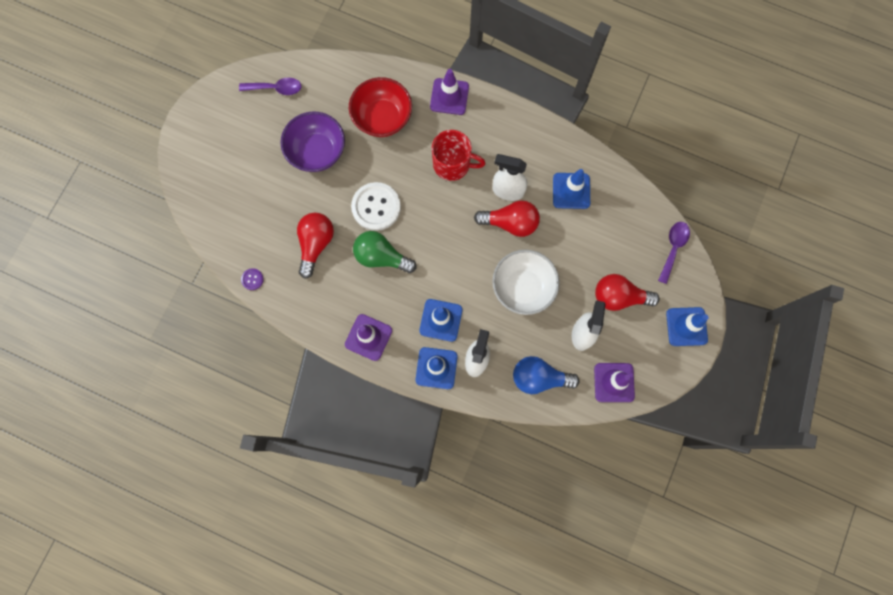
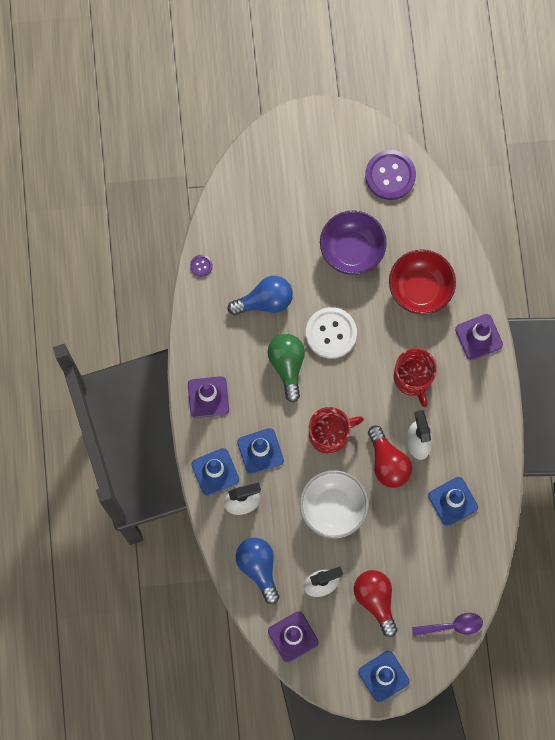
camera: 60 degrees right, 0 degrees up
(275, 88) = (390, 175): purple spoon -> purple button
(315, 244) = (265, 301): red light bulb -> blue light bulb
(459, 255) = (329, 434): none -> red mug

